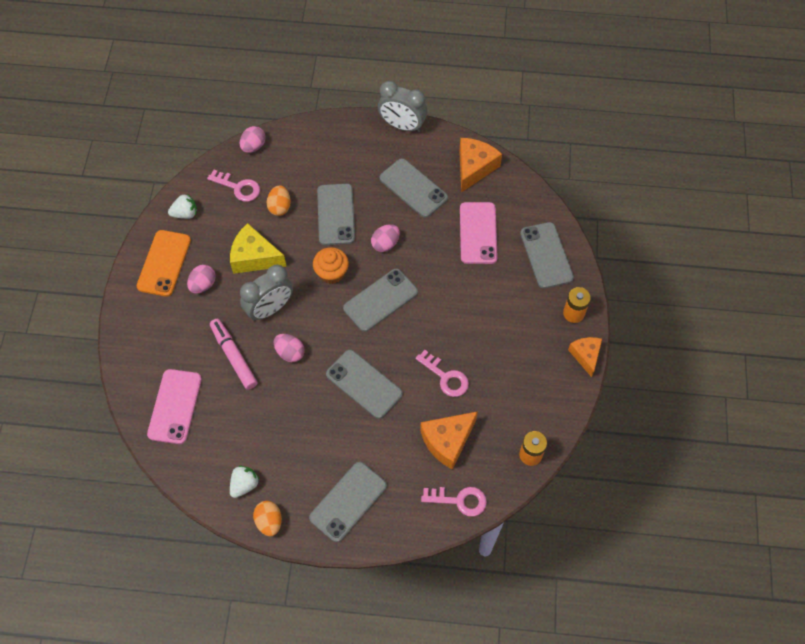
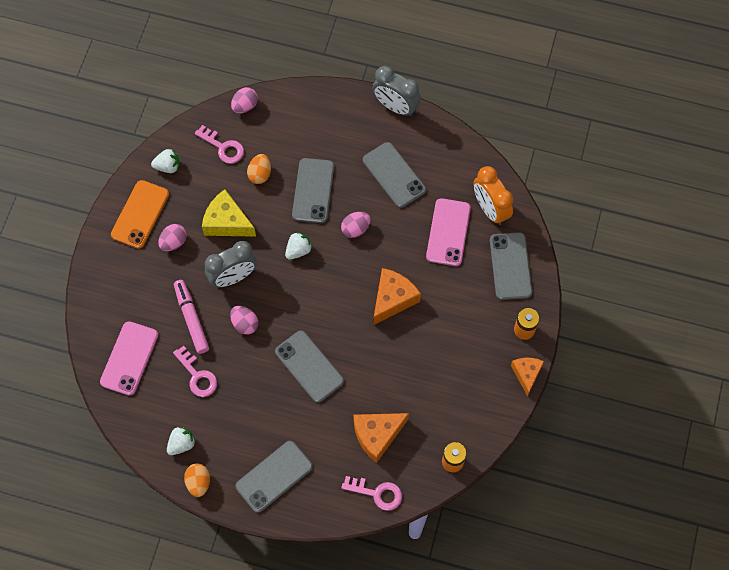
camera: 10 degrees right, 5 degrees up
(331, 273) = (298, 250): orange cupcake -> white strawberry
(380, 300) = (340, 285): grey phone -> none
(445, 377) = (387, 372): pink key -> pink key (197, 375)
(474, 168) = (458, 163): orange cheese -> orange cheese (393, 299)
(514, 205) = (490, 209): none -> orange clock

